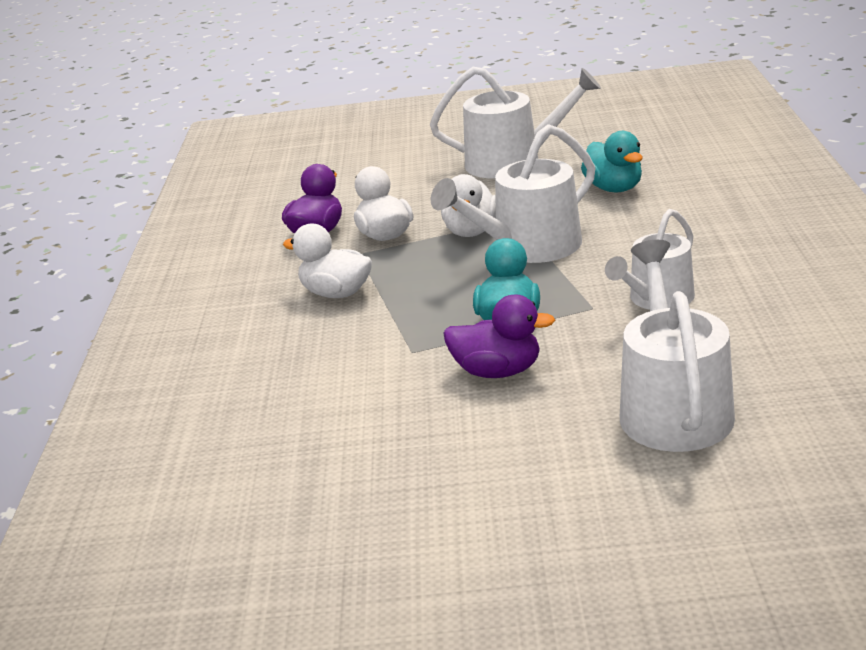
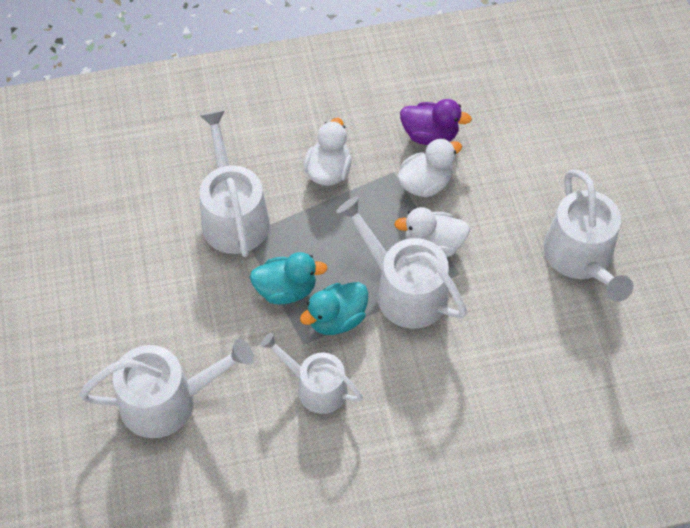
camera: 75 degrees right, 30 degrees up
(375, 360) = (233, 216): none -> white watering can
(498, 371) = (216, 291): purple duck -> none
(614, 188) = (523, 346): turquoise duck -> turquoise duck (336, 319)

